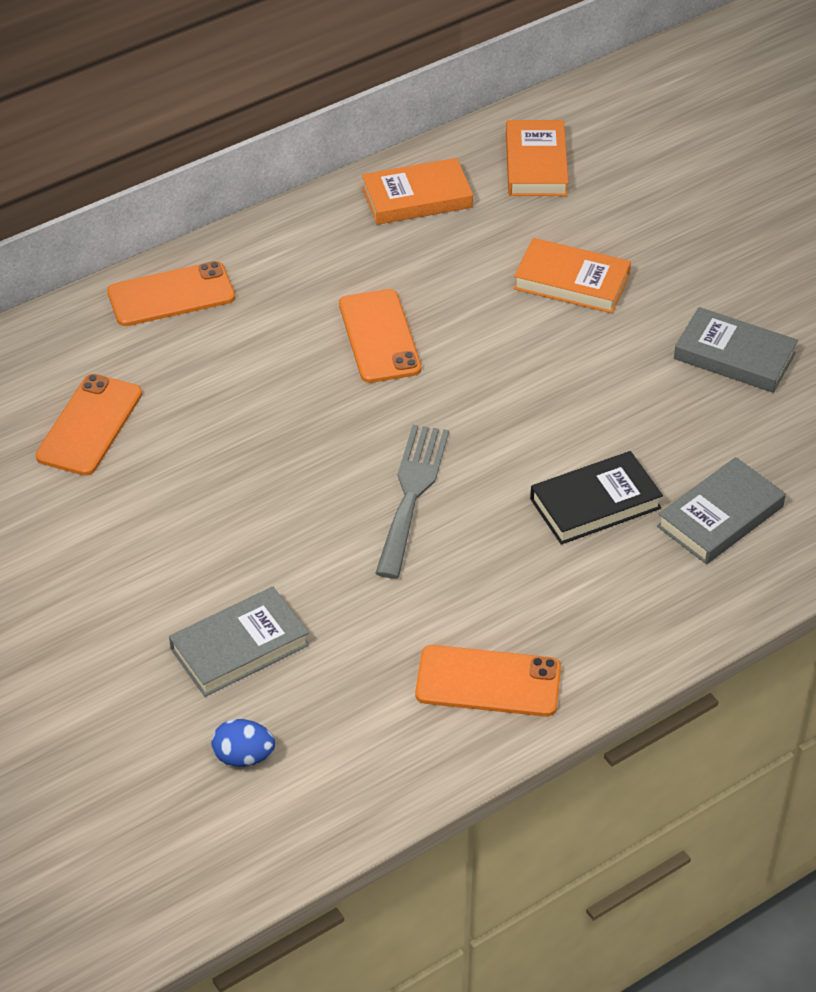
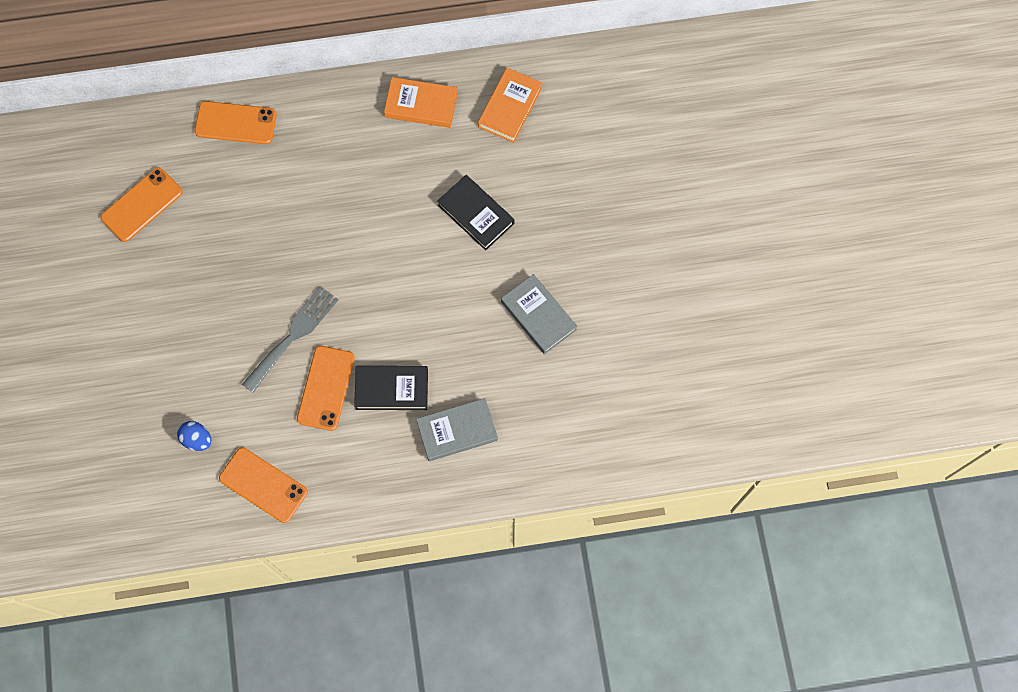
camera: 25 degrees right, 25 degrees up
(239, 647) = (145, 400): grey book -> none
(244, 757) = (111, 474): blue egg -> blue egg (197, 439)
(379, 336) = (338, 208): orange phone -> orange phone (326, 388)
(571, 282) = (476, 214): orange book -> black book

